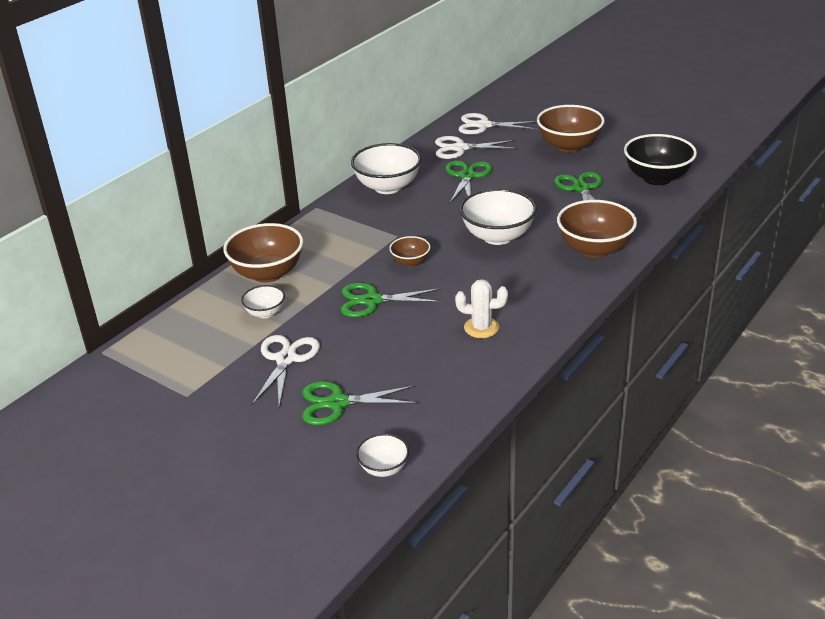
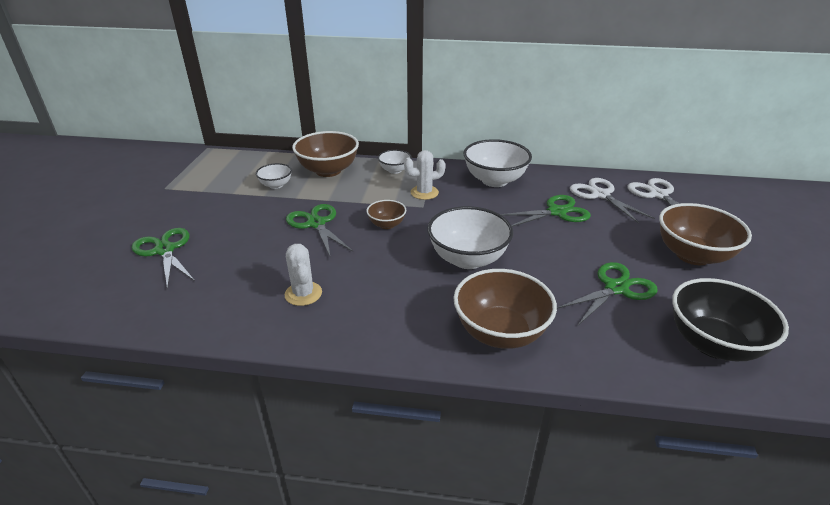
camera: 60 degrees right, 0 degrees up
(286, 359) = (219, 211): white scissors -> none
(373, 228) = (424, 193): none -> white cactus
(384, 468) = (75, 300): white bowl -> white bowl (394, 170)

